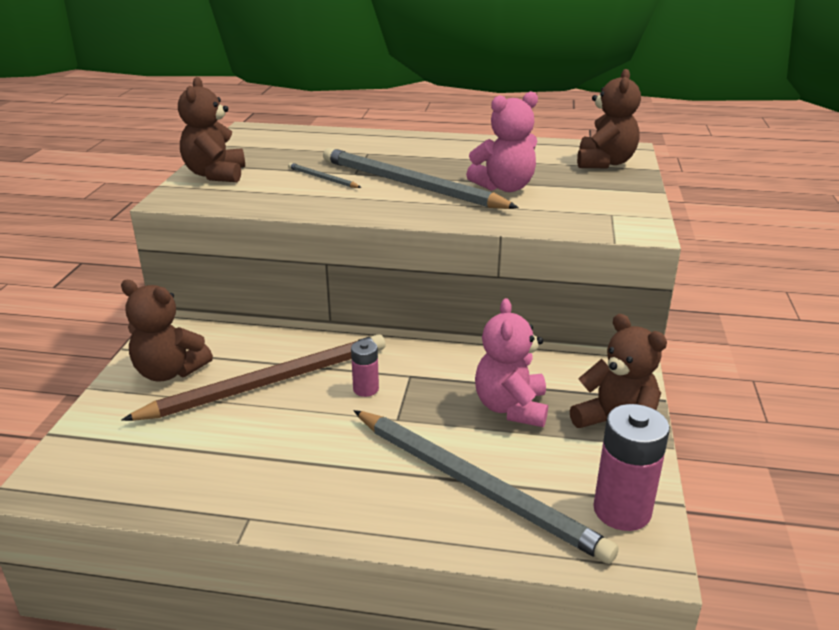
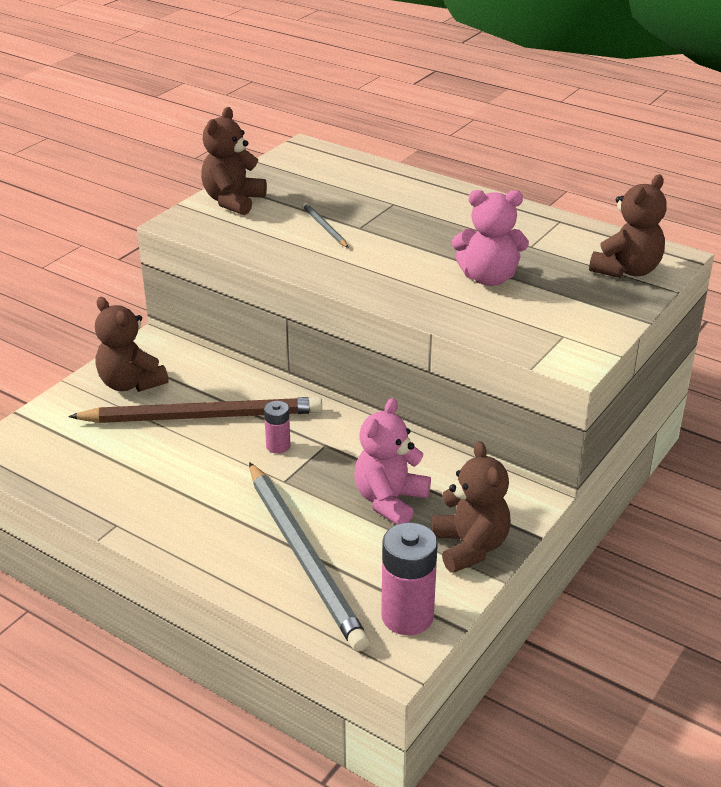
camera: 25 degrees right, 5 degrees up
(410, 185) = (399, 254): grey pencil -> none

